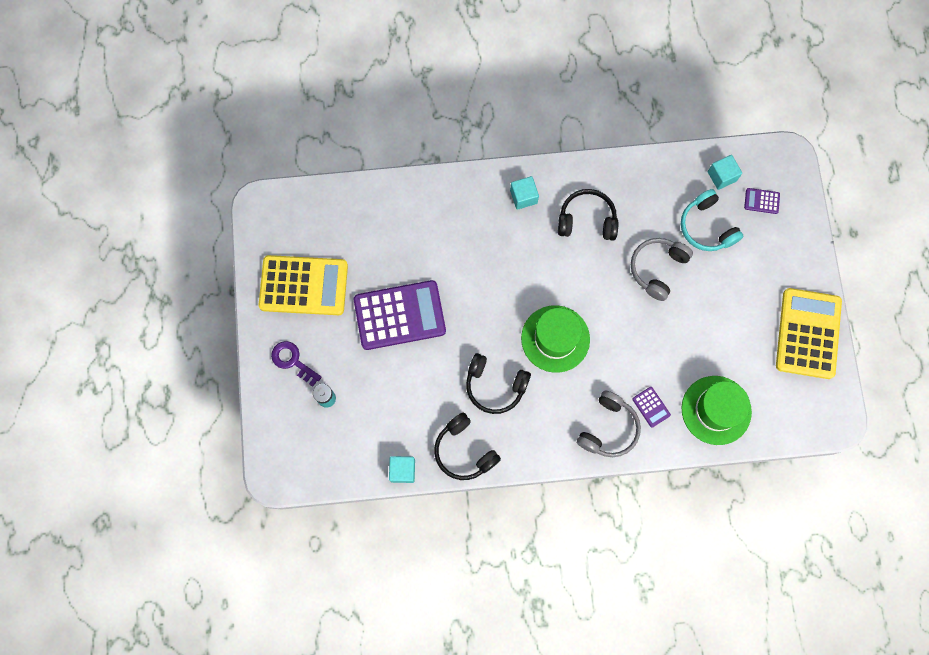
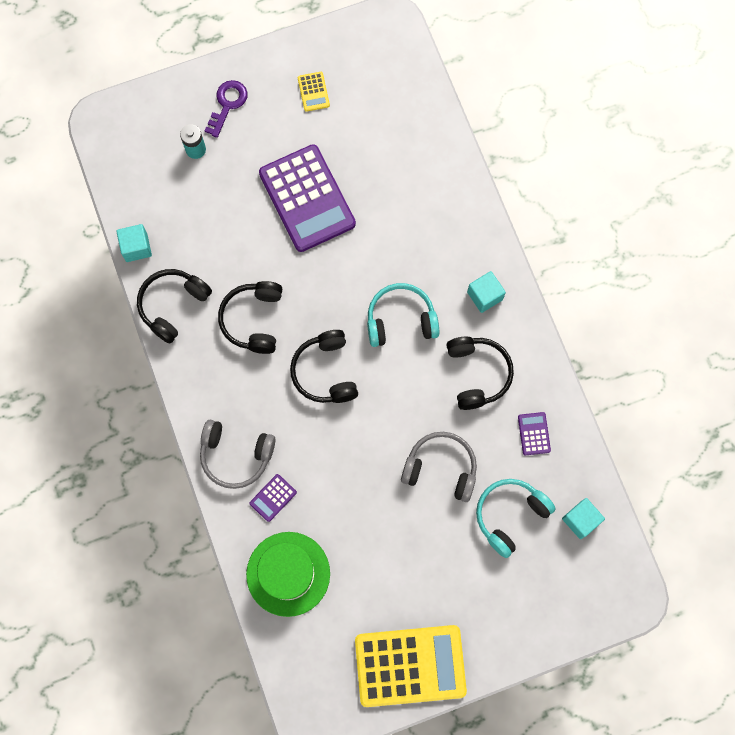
camera: 75 degrees right, 0 degrees up
(303, 286) = (313, 92): yellow calculator -> yellow calculator, size x0.41
(526, 267) = (400, 320): none -> turquoise headphones
(555, 339) = (325, 372): green hat -> black headphones
(761, 201) = (563, 575): purple calculator -> purple calculator (534, 433)

